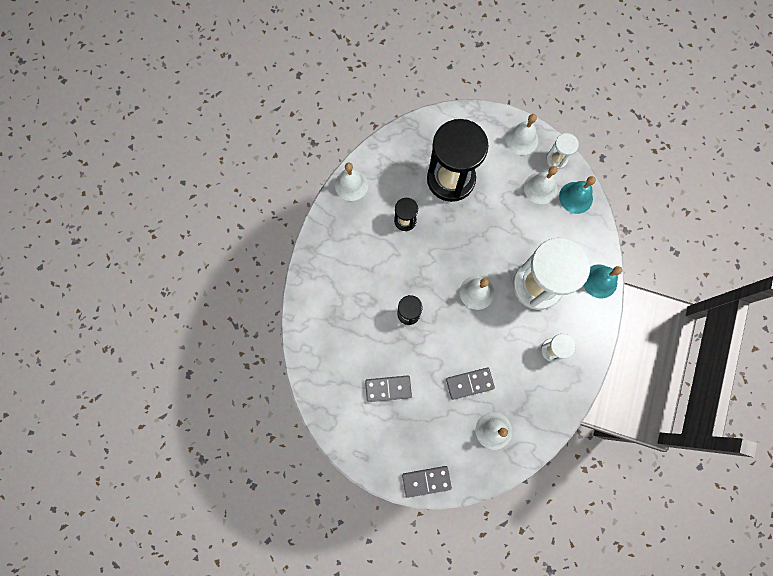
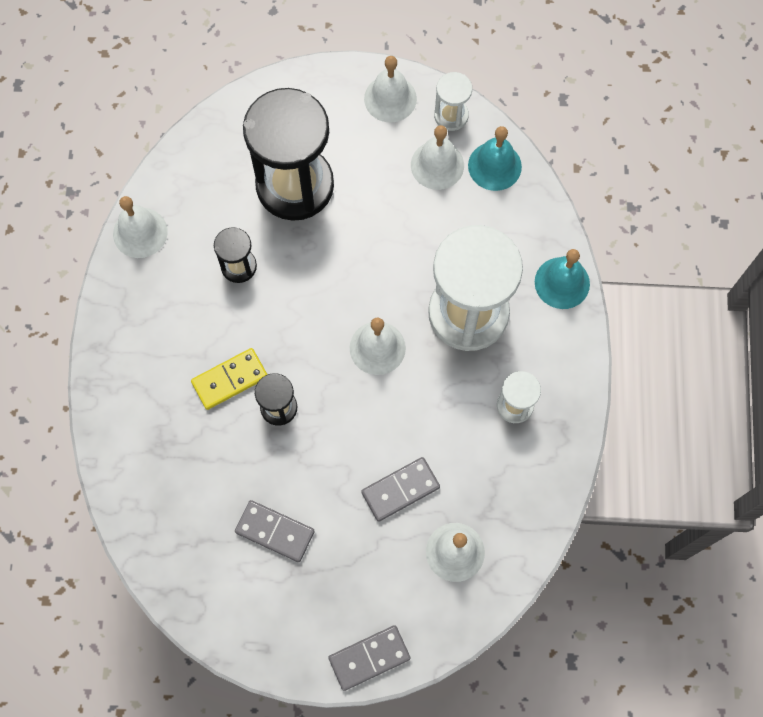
camera: 15 degrees left, 5 degrees down
(383, 288) = (230, 379): none -> yellow domino
(388, 388) = (274, 532): grey domino -> grey domino turned 45 degrees clockwise

